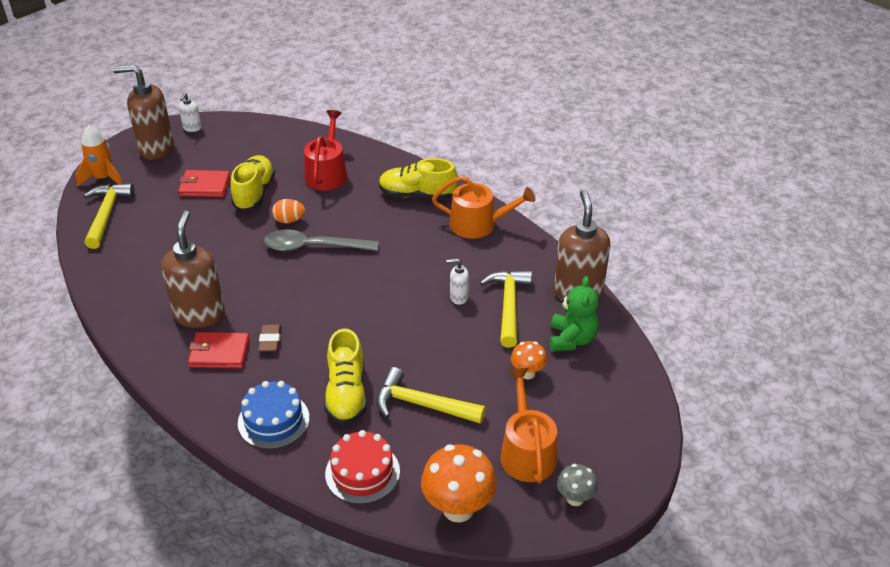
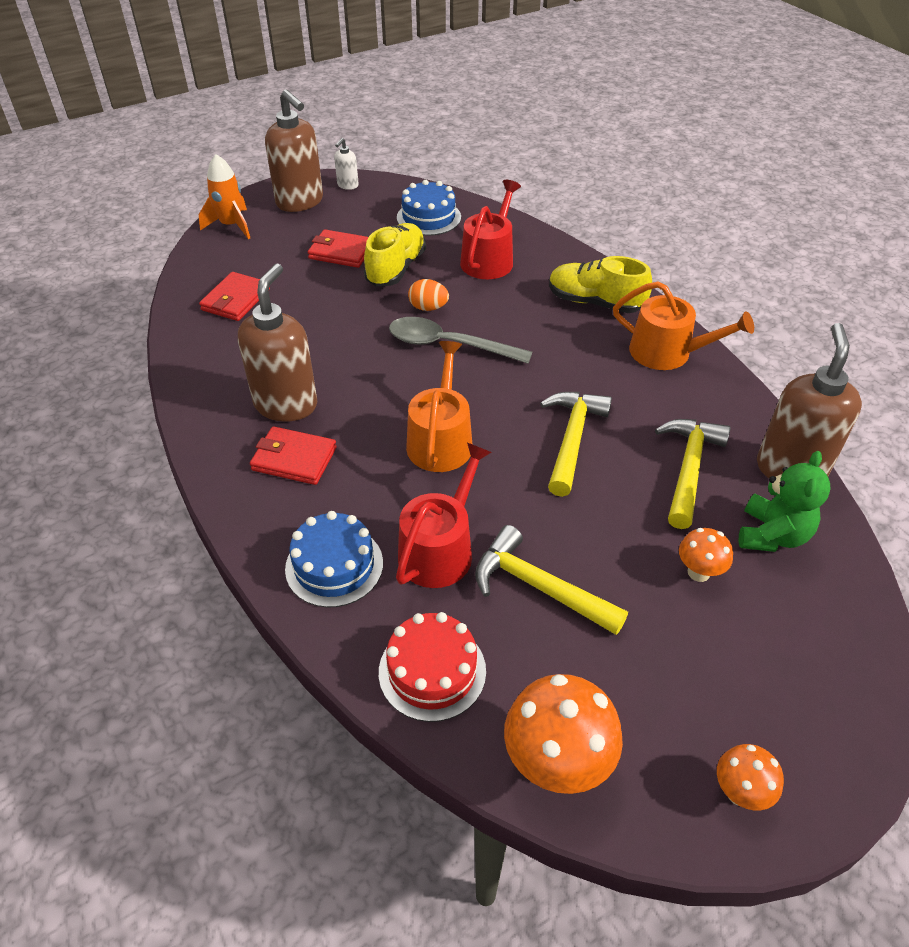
camera: 15 degrees right, 5 degrees up
(106, 214) = (220, 266): yellow hammer -> yellow hammer (572, 439)
(130, 240) = (236, 300): none -> red wallet
(156, 149) = (300, 202): brown soap dispenser -> brown soap dispenser turned 150 degrees counterclockwise
(268, 146) = (428, 217): none -> blue cake
(270, 340) = (362, 455): brown eraser -> none
(346, 394) = (440, 549): yellow shoe -> red watering can
(458, 297) = (621, 444): white soap dispenser -> none
(526, 452) = (677, 695): orange watering can -> orange watering can (440, 440)
(575, 499) = (739, 792): grey mushroom -> orange mushroom

